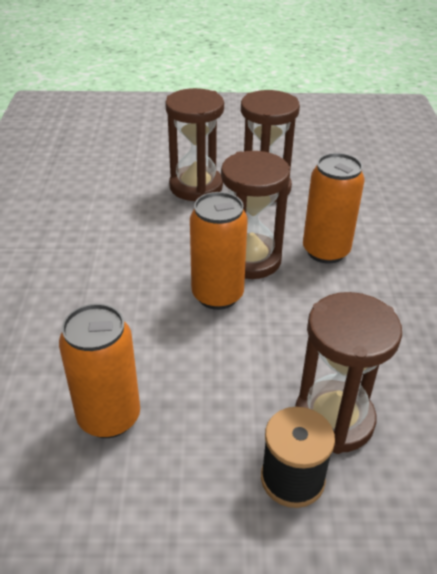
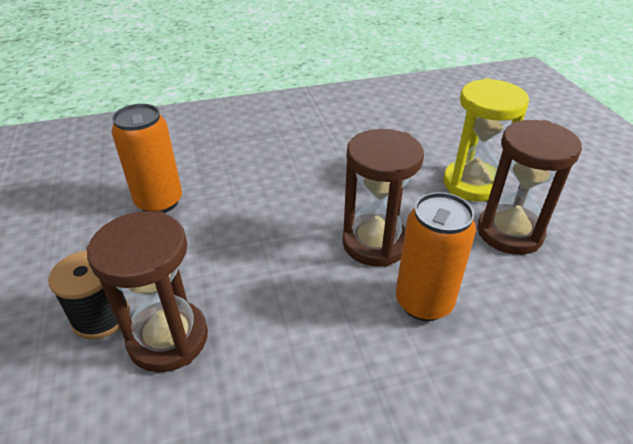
camera: 75 degrees right, 0 degrees up
(196, 187) = (472, 184): brown hourglass -> yellow hourglass
(217, 295) = (311, 230): orange can -> none

